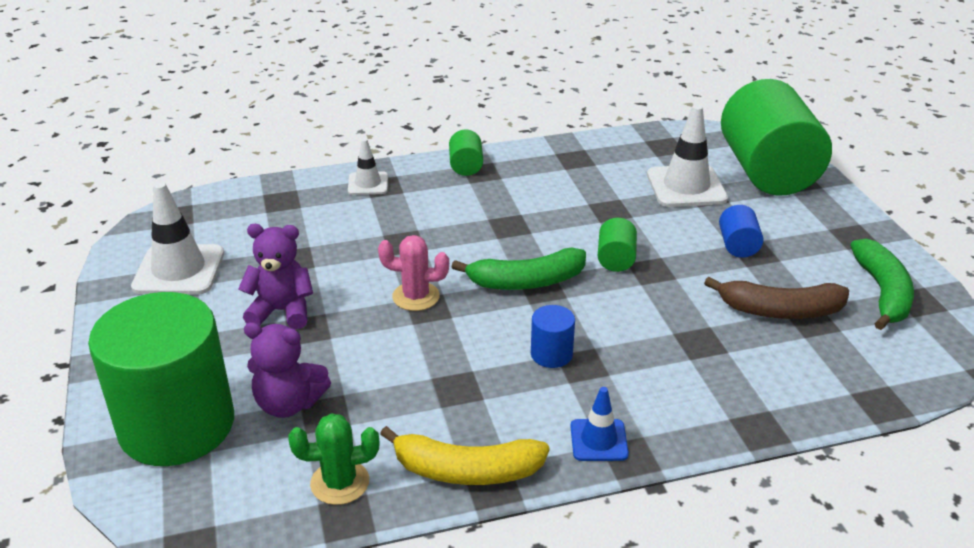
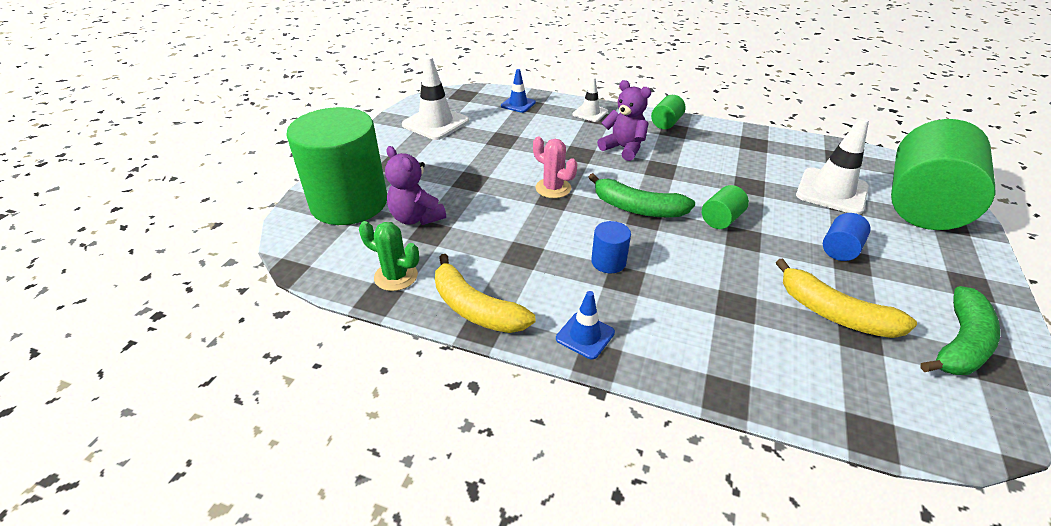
camera: 35 degrees right, 5 degrees up
(265, 203) = (518, 104): none -> blue traffic cone
(282, 311) = (466, 165): purple teddy bear -> purple teddy bear (623, 148)
(780, 311) = (834, 313): brown banana -> yellow banana

